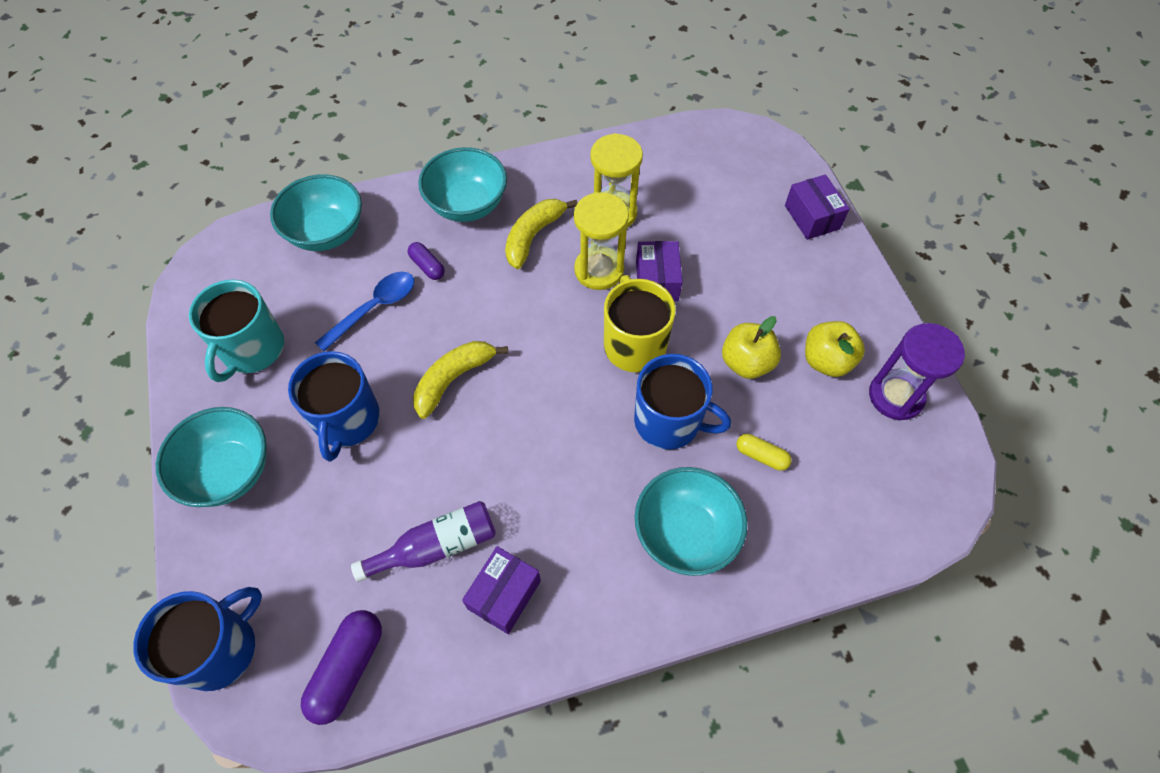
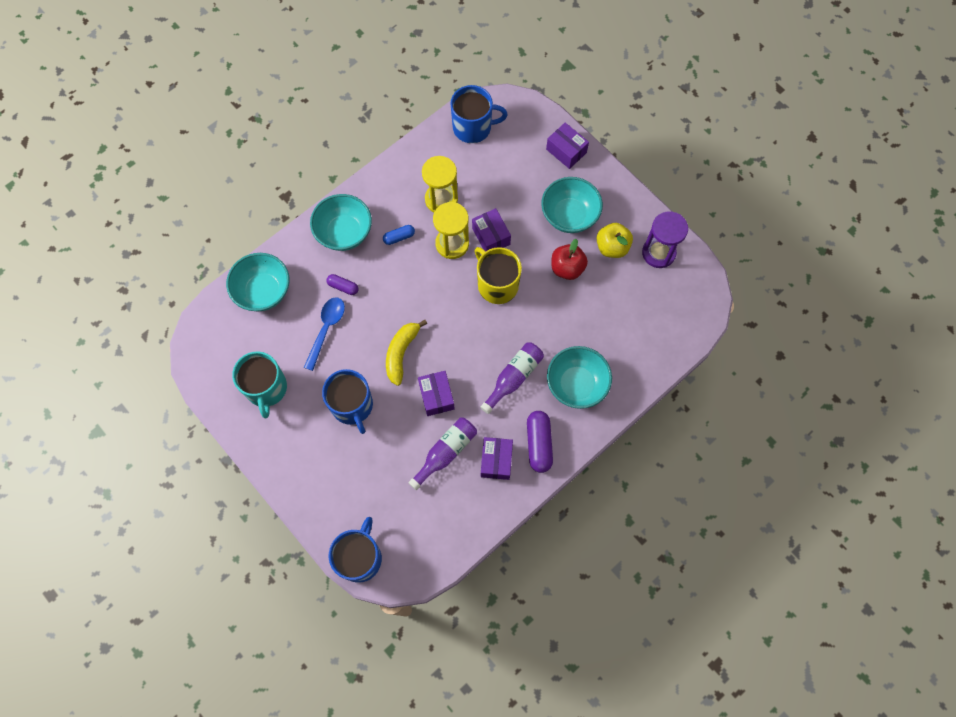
camera: 25 degrees left, 10 degrees up
(229, 472) = (302, 466): turquoise bowl -> turquoise bowl (569, 215)
(348, 668) = (434, 535): purple capsule -> purple capsule (539, 444)
(468, 459) = (436, 396): none -> purple box
(533, 236) = (399, 237): yellow banana -> blue capsule
(594, 481) = (513, 378): none -> purple bottle
(669, 421) = (539, 324): blue mug -> blue mug (473, 127)
(746, 362) = (567, 268): yellow apple -> red apple
(761, 456) = (599, 322): yellow capsule -> none

